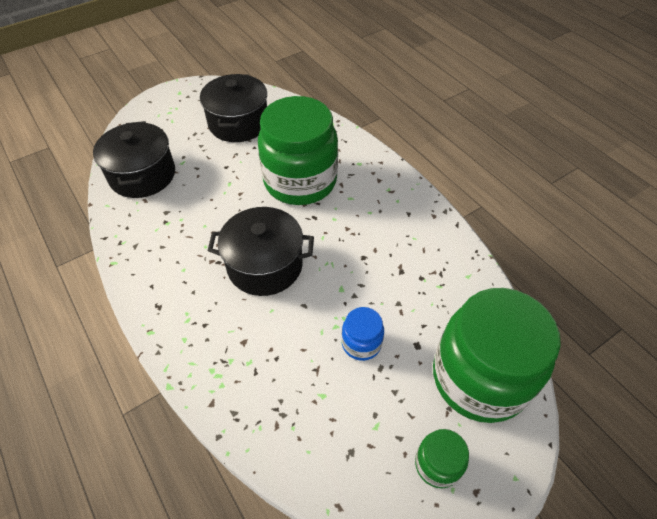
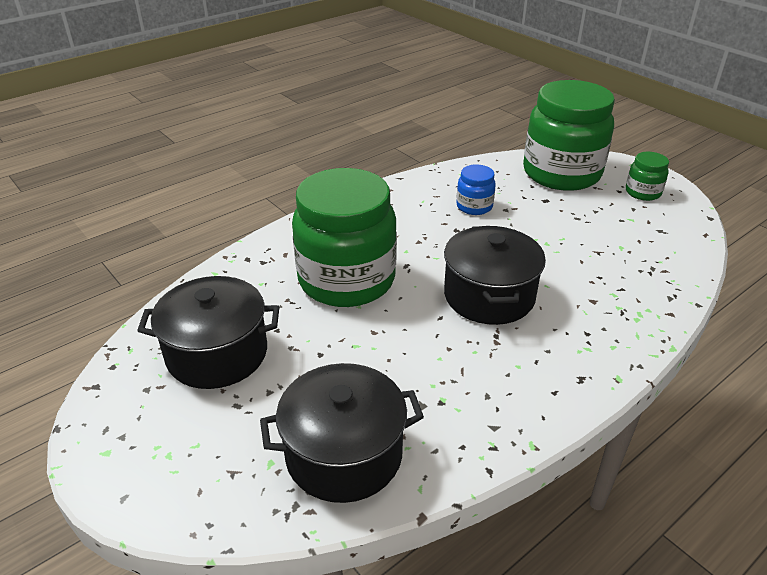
camera: 95 degrees left, 15 degrees down
(361, 343) = (558, 228): blue jar -> blue jar (474, 206)

